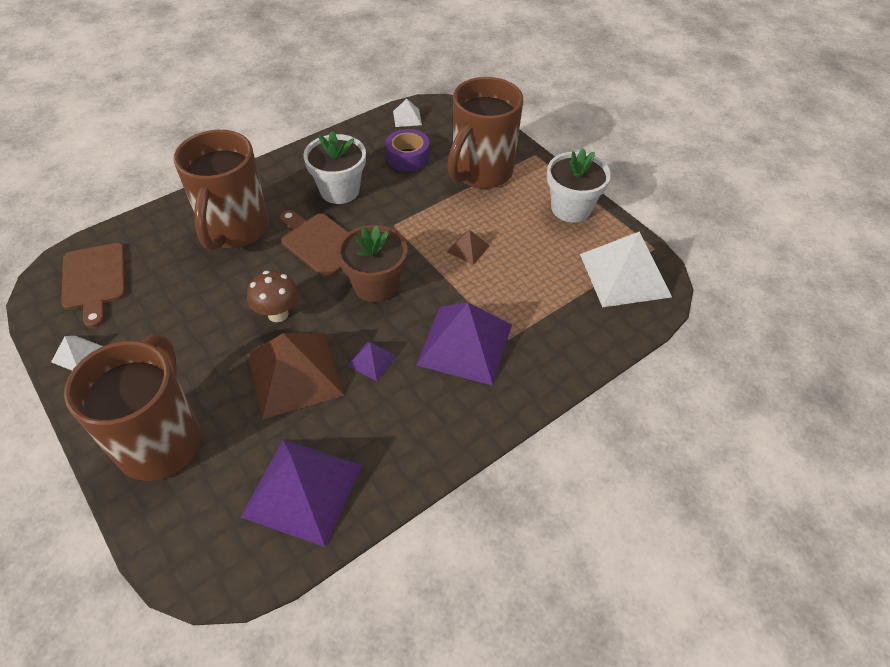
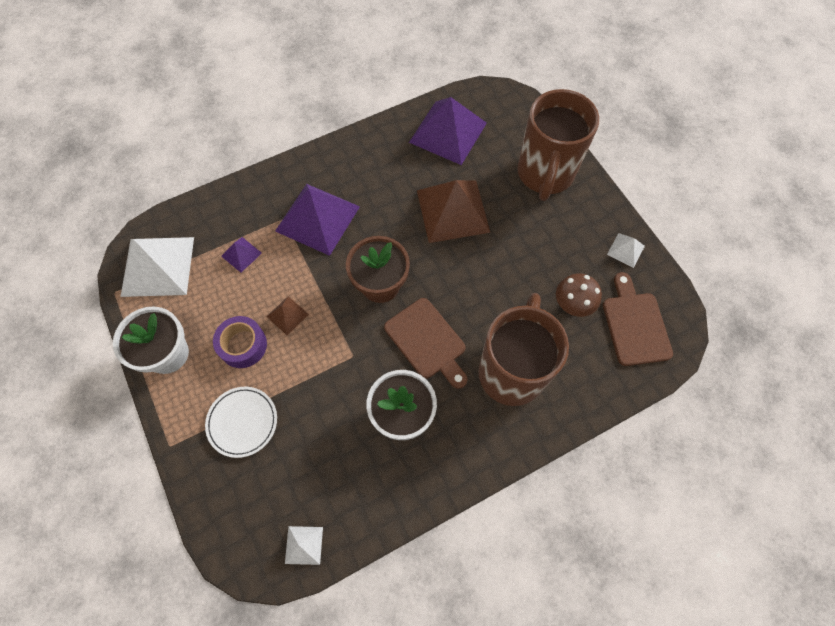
camera: 170 degrees left, 15 degrees up
(278, 314) = (466, 266): brown mushroom -> brown mushroom (571, 306)
(372, 360) = (392, 214): purple pyramid -> purple pyramid (241, 254)
(408, 157) = (318, 462): purple tape -> purple tape (243, 345)
(480, 173) = (242, 422): brown mug -> white plate

